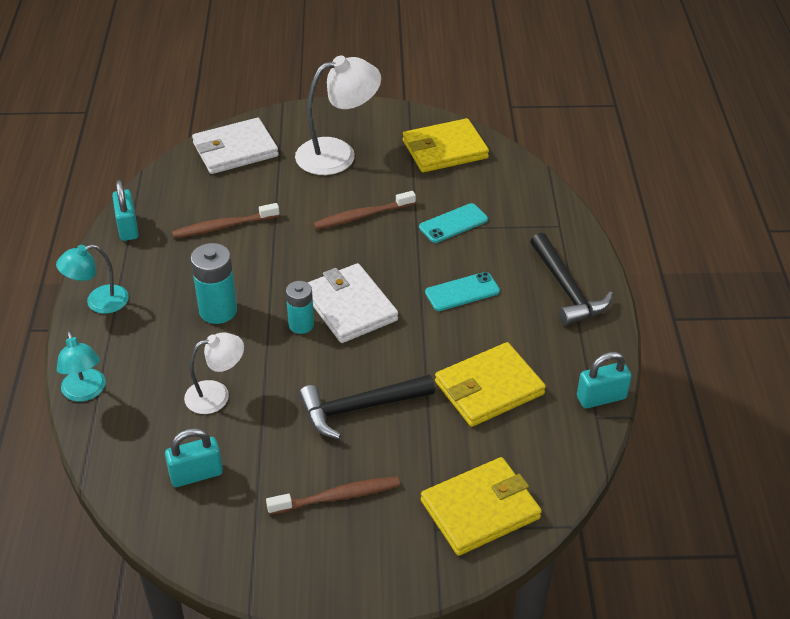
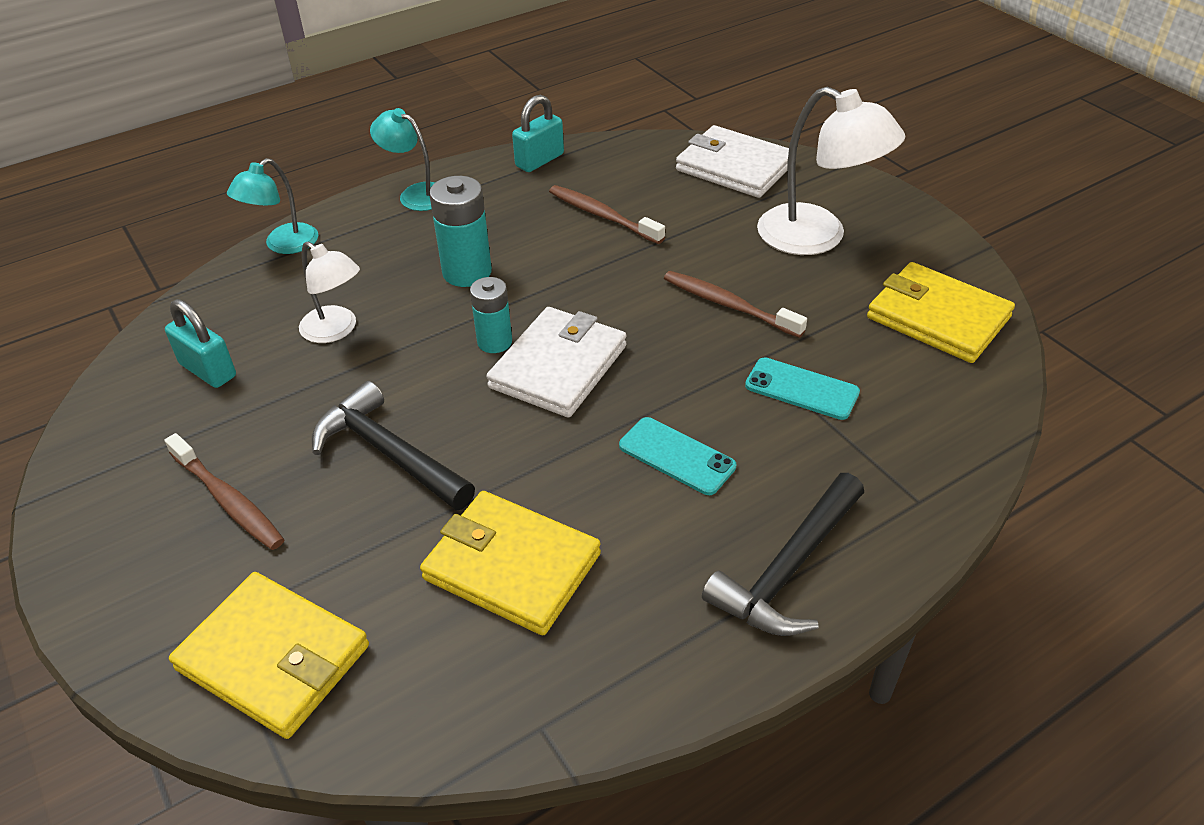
camera: 60 degrees right, 0 degrees up
(601, 398) = (587, 715): turquoise padlock -> none

